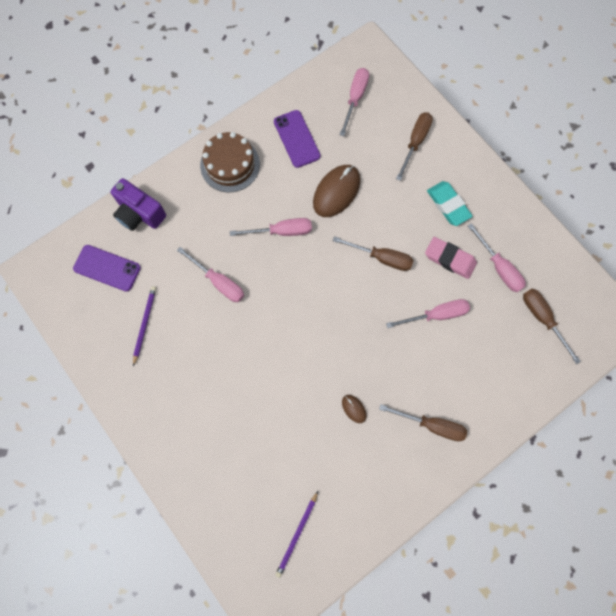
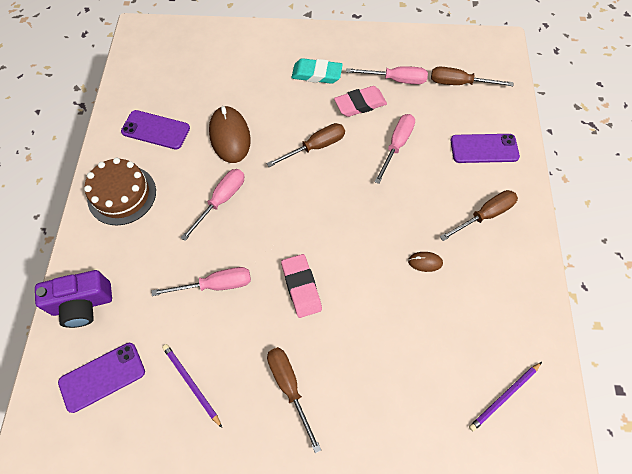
camera: 50 degrees left, 10 degrees down
(263, 338) = (301, 287): none -> pink eraser
(297, 535) = (504, 397): purple pencil -> purple pencil turned 75 degrees clockwise
(355, 98) = (168, 68): pink screwdriver -> none
(415, 142) = (246, 57): brown screwdriver -> brown screwdriver (289, 387)
(494, 383) = (484, 149): none -> purple phone

